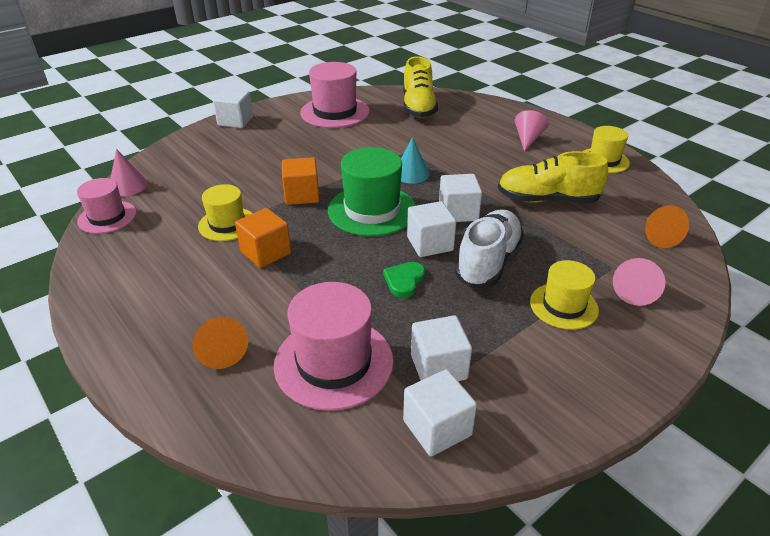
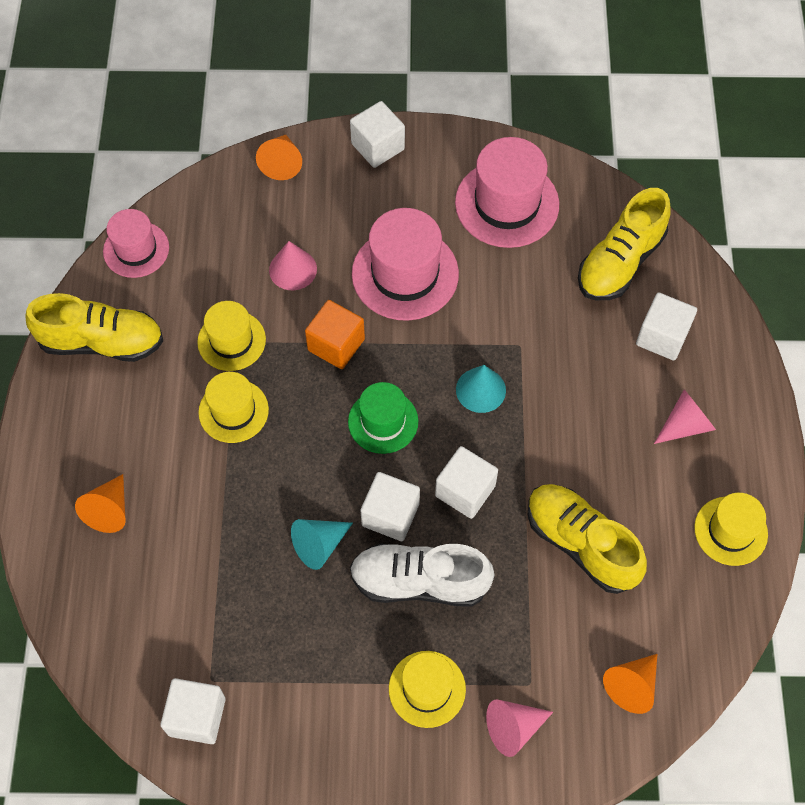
camera: 40 degrees right, 25 degrees up
(122, 269) = (102, 342): none -> yellow shoe
(128, 186) = (186, 206): pink cone -> pink cone (293, 269)
(180, 147) = (282, 163): none -> orange cone
(266, 252) = (233, 411): orange cube -> yellow hat
(334, 362) = (180, 591): pink hat -> pink hat (405, 274)
(372, 210) = (383, 421): green hat -> green hat, size x0.62
(404, 281) = (319, 545): green heart -> turquoise cone
(438, 367) = (253, 663): white cube -> white cube (662, 337)
(488, 262) = (419, 582): white shoe -> white shoe turned 150 degrees counterclockwise

